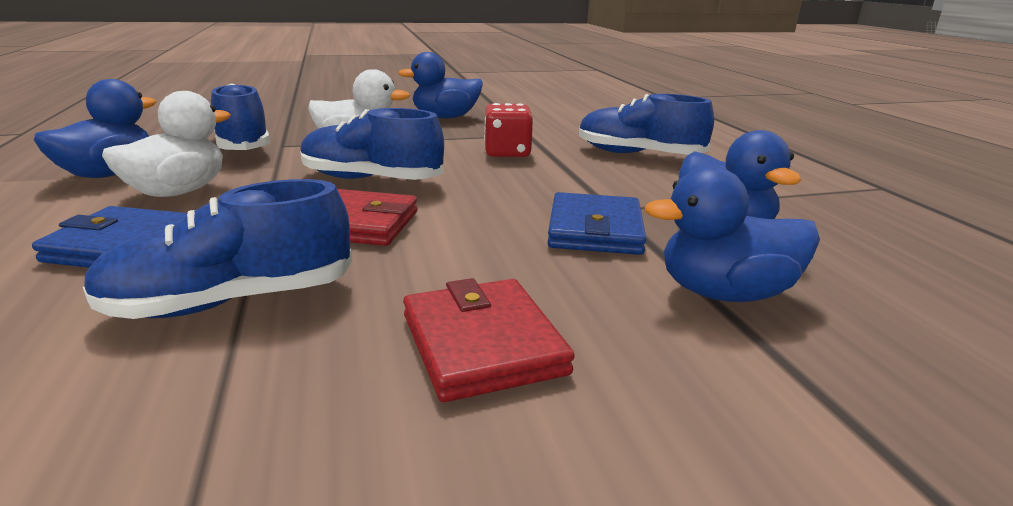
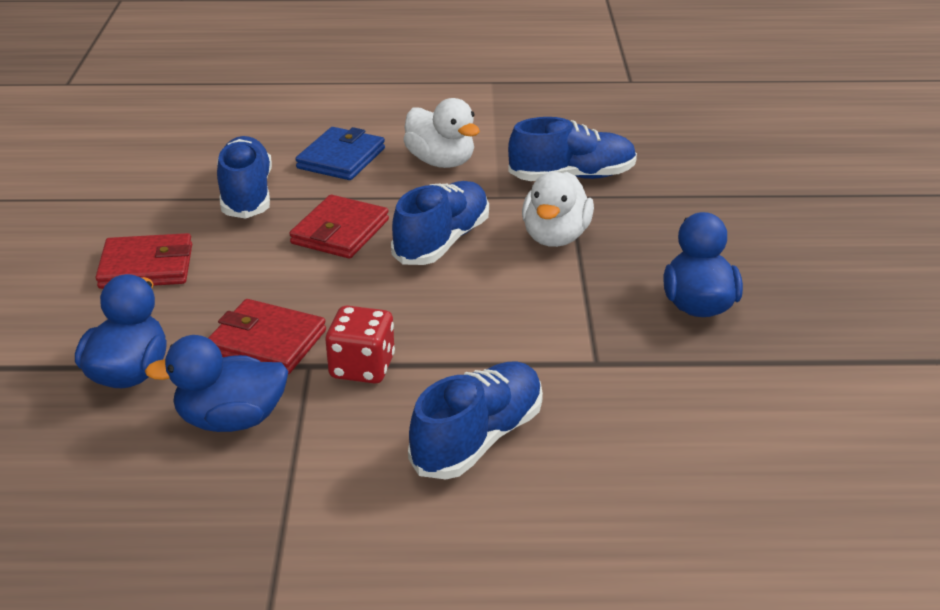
camera: 105 degrees right, 10 degrees up
(109, 174) = (496, 132): blue duck -> none
(507, 153) = (511, 331): red dice -> red dice (362, 367)
(595, 230) = (267, 342): blue wallet -> red wallet

